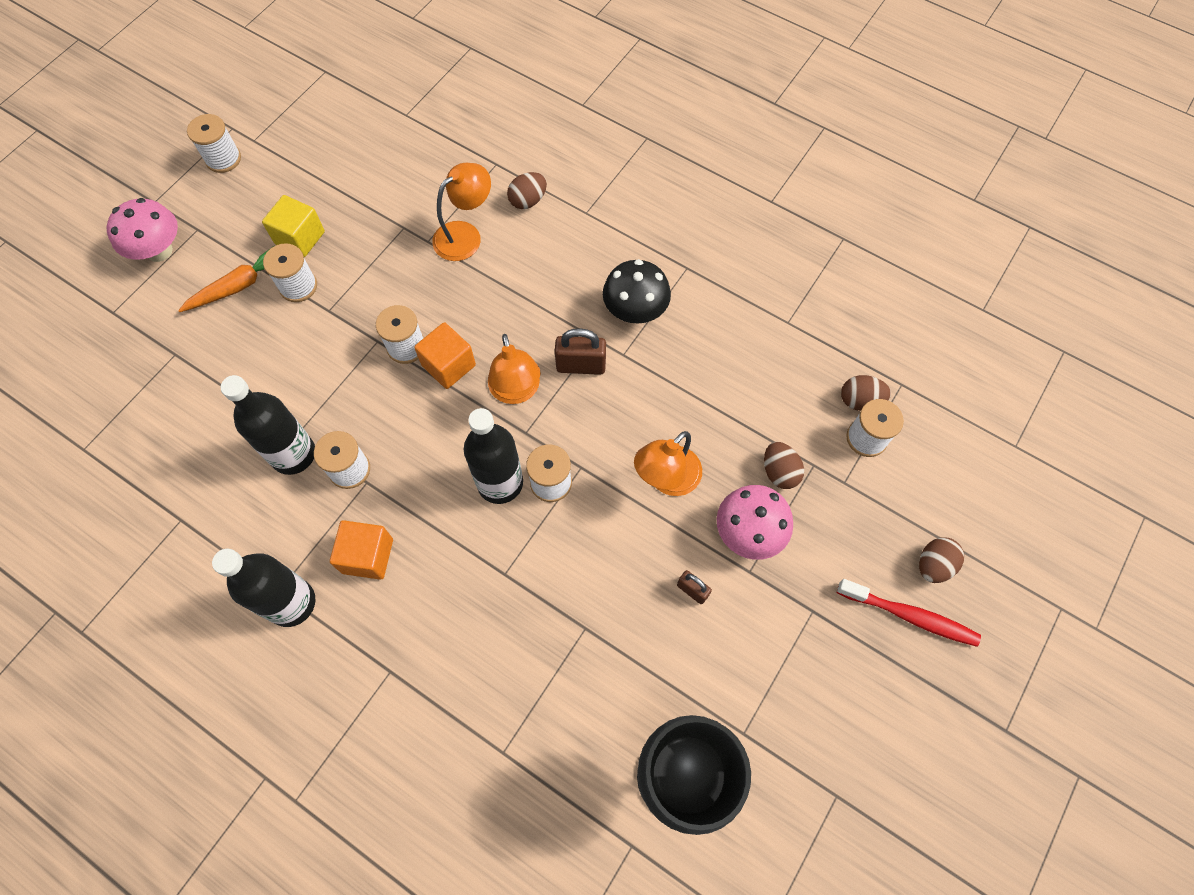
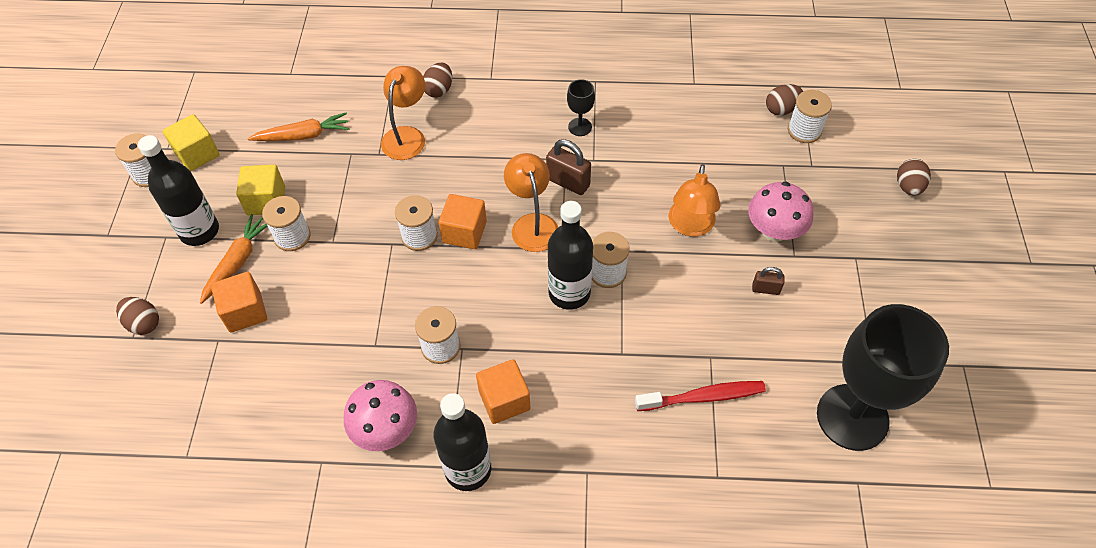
camera: 30 degrees left, 10 degrees down
(159, 251) = (142, 269): pink mushroom -> pink mushroom (386, 430)
(213, 339) = (245, 312): none -> orange cube
(274, 159) = (197, 154): none -> yellow cube
(293, 454) = (384, 360): black bottle -> black bottle (199, 231)
(374, 187) = (303, 135): none -> orange carrot
(516, 391) = (532, 224): orange lamp -> orange lamp turned 150 degrees counterclockwise
(581, 366) = (568, 182): brown padlock -> brown padlock turned 60 degrees clockwise
(635, 311) = (580, 127): black mushroom -> black goblet
(779, 472) = (764, 181): brown egg -> brown egg (144, 323)
(910, 616) = (919, 226): red toothbrush -> red toothbrush (703, 397)

